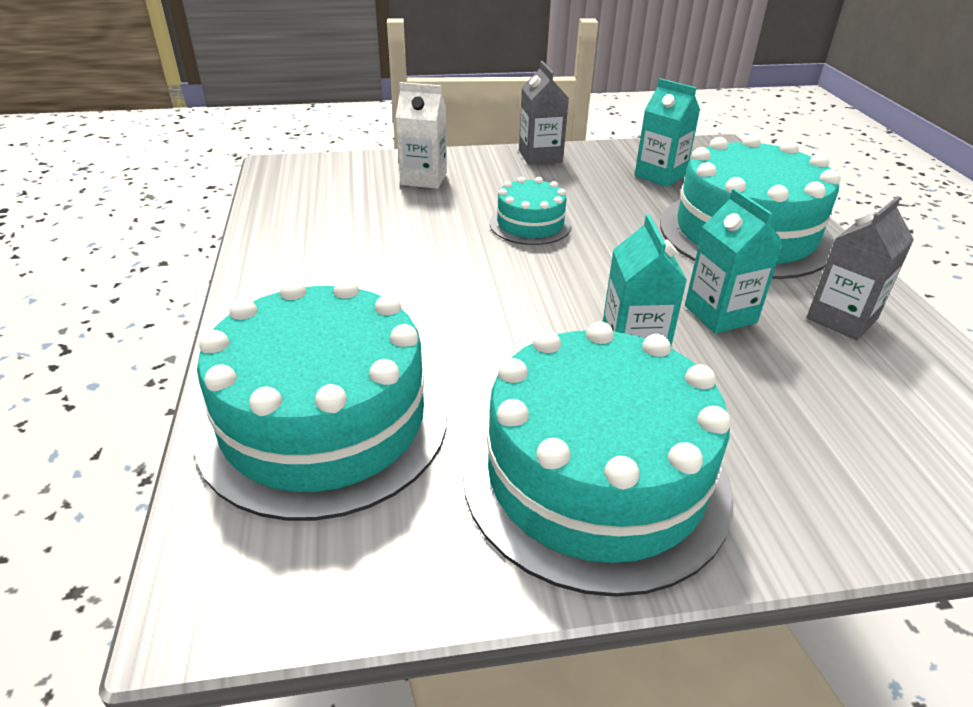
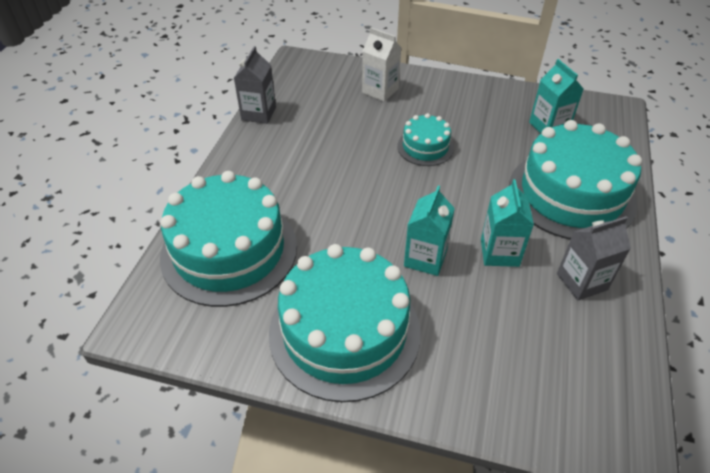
camera: 25 degrees right, 10 degrees up
(540, 156) = (472, 88): grey carton -> grey carton (258, 114)

